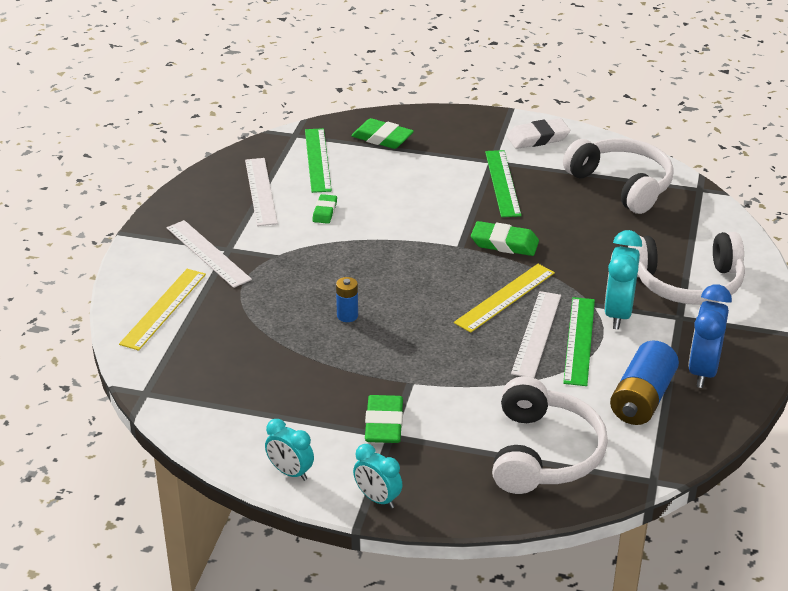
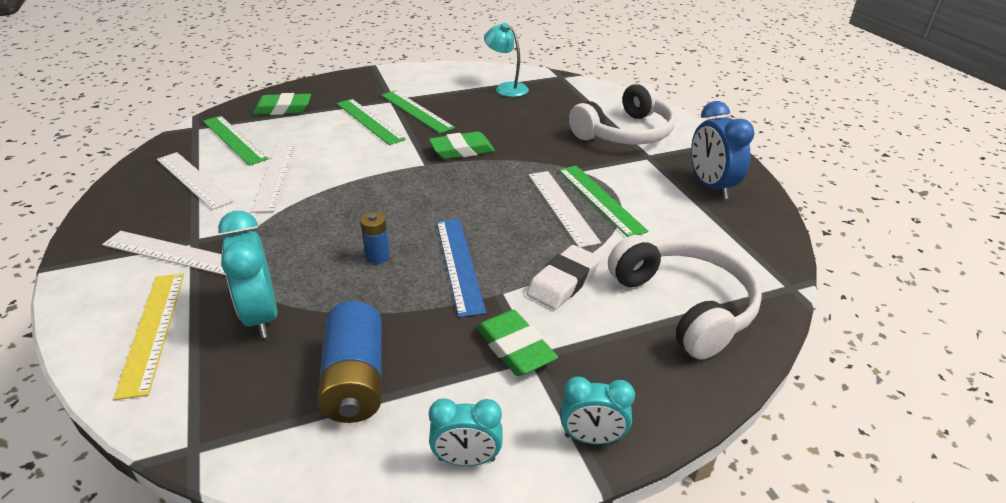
camera: 35 degrees left, 0 degrees up
(325, 212) = (275, 176): green eraser -> white ruler
(402, 347) = (459, 264): none -> blue ruler
(449, 179) = (369, 121): none -> green ruler
(505, 297) = (505, 189): yellow ruler -> none
(538, 138) = (413, 77): white eraser -> white eraser (563, 281)
(618, 314) = (604, 169): turquoise clock -> turquoise clock (261, 316)
(622, 185) = (506, 88): white headphones -> turquoise lamp
(642, 399) = (698, 224): blue battery -> blue battery (355, 379)

